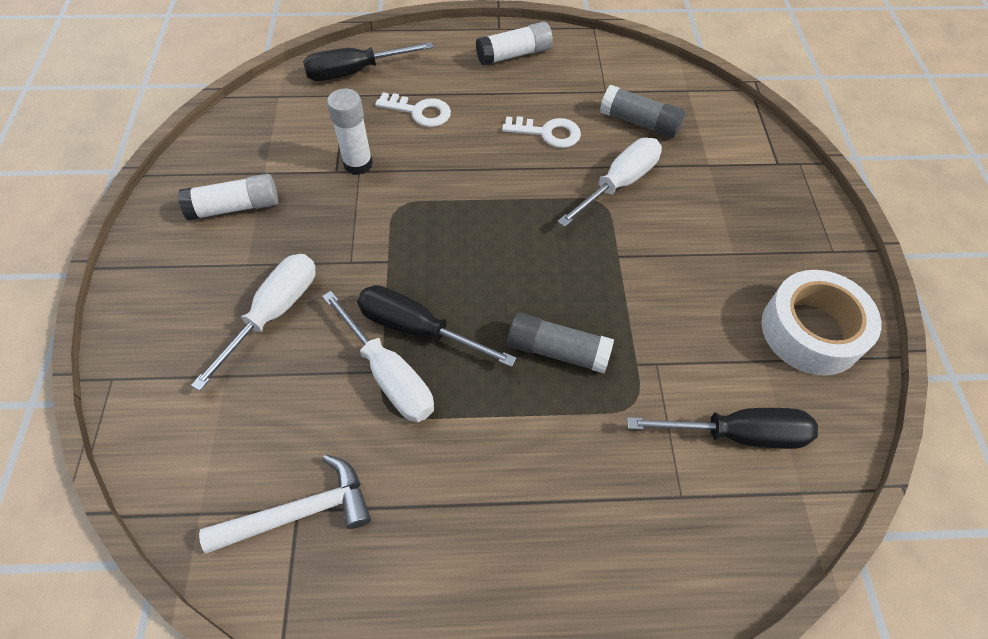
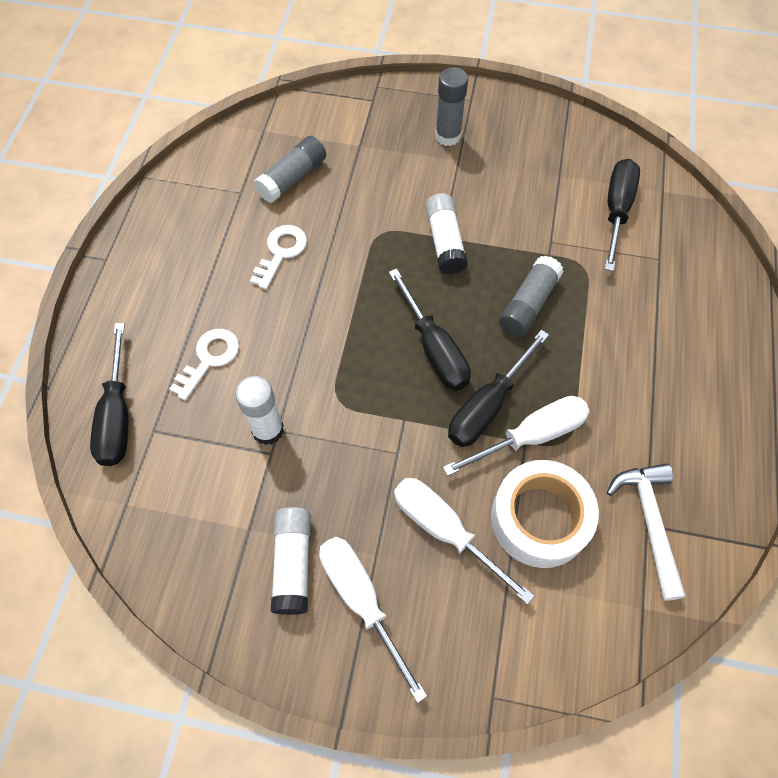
camera: 75 degrees left, 5 degrees up
(474, 272) = (434, 349): none -> black screwdriver
(514, 55) = (155, 255): white glue stick -> white glue stick (445, 242)
(619, 183) = (362, 214): white screwdriver -> white screwdriver (361, 600)
(763, 237) = (448, 136): none -> grey glue stick
(811, 331) = (540, 139): white tape -> white tape (540, 518)

